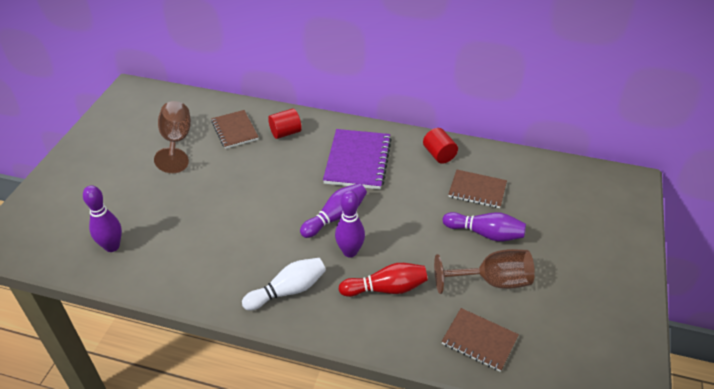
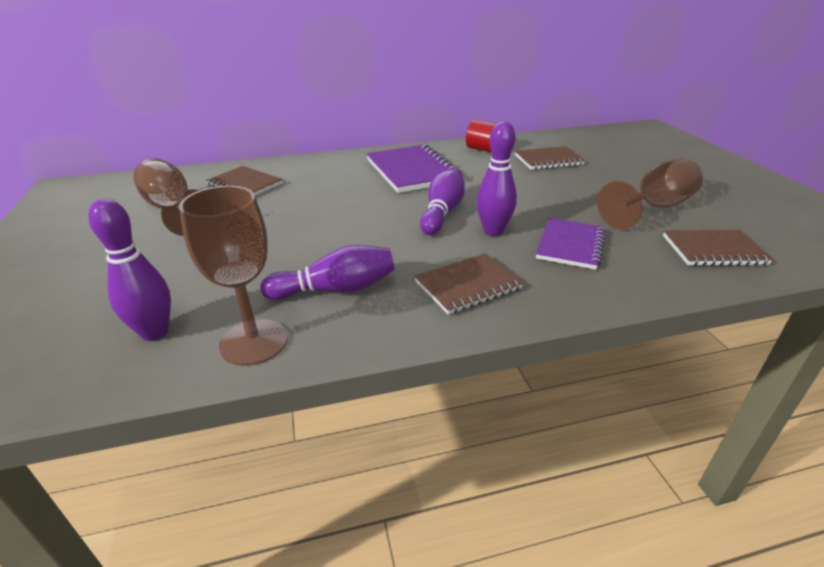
camera: 30 degrees left, 10 degrees down
(150, 276) = (254, 342): none -> brown goblet
(285, 133) = (309, 172): red cylinder -> none
(288, 291) = (468, 285): white bowling pin -> brown notebook
(386, 288) = (570, 245): red bowling pin -> purple notebook
(485, 233) = (597, 182): purple bowling pin -> purple bowling pin (336, 289)

